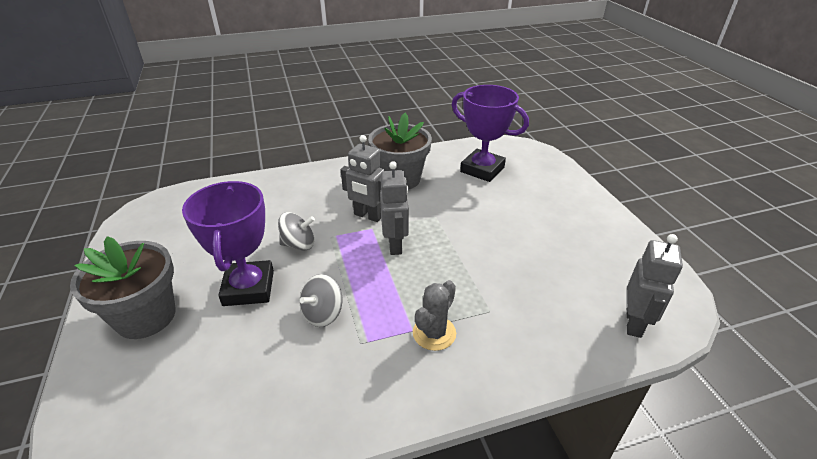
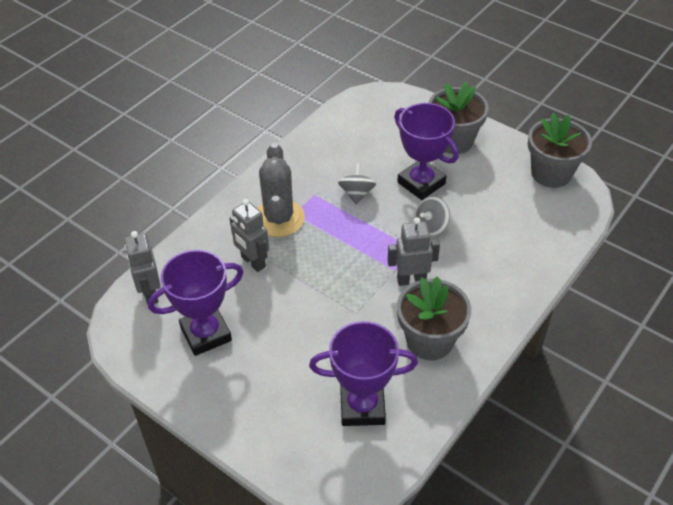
camera: 145 degrees right, 10 degrees up
(138, 233) = (551, 173): none -> grey flower pot
(395, 245) = (361, 265): grey robot -> grey robot (253, 262)
(434, 333) = (279, 218): grey cactus -> grey cactus, size x1.63
(582, 258) = (206, 334): none -> purple trophy

